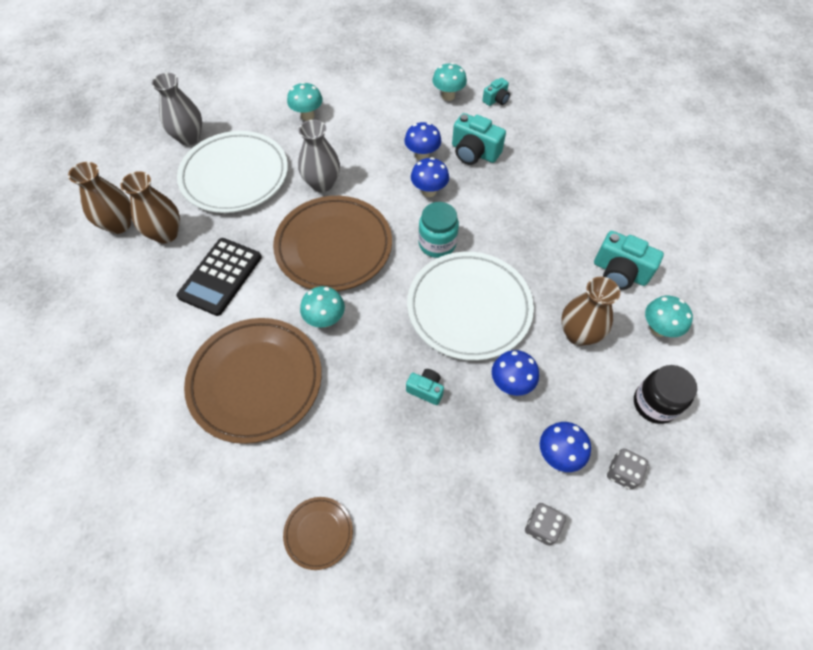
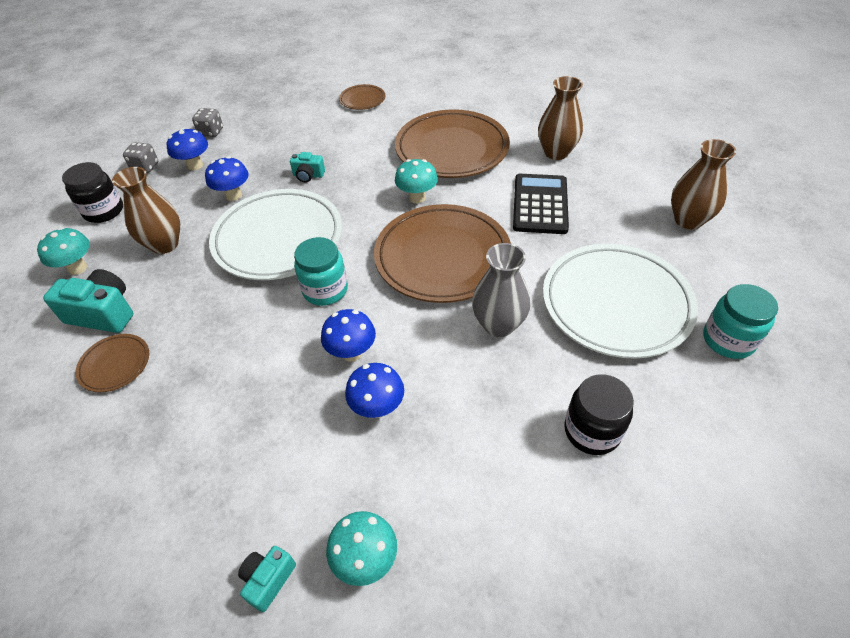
camera: 165 degrees right, 10 degrees down
(166, 234) = (630, 224): brown vase -> brown vase (556, 152)
(189, 137) = (728, 340): grey vase -> turquoise jar
(307, 115) = (592, 431): turquoise mushroom -> black jar
(474, 152) = (297, 436): turquoise camera -> none
(599, 226) = (115, 365): none -> brown plate

